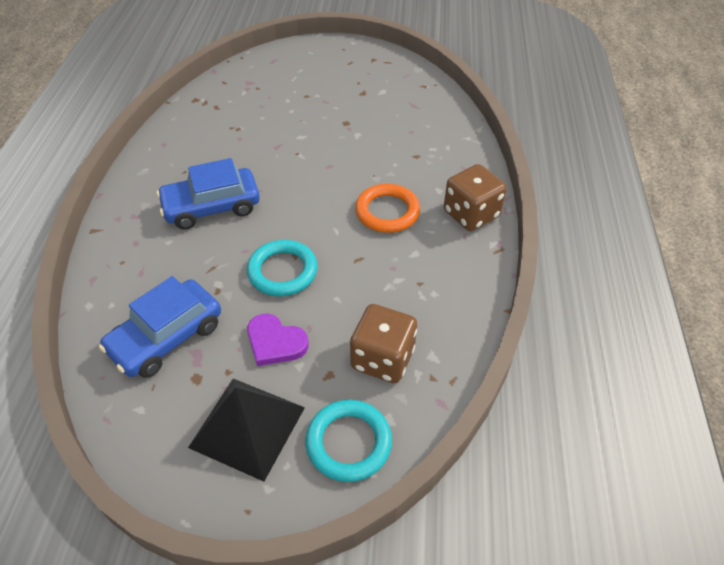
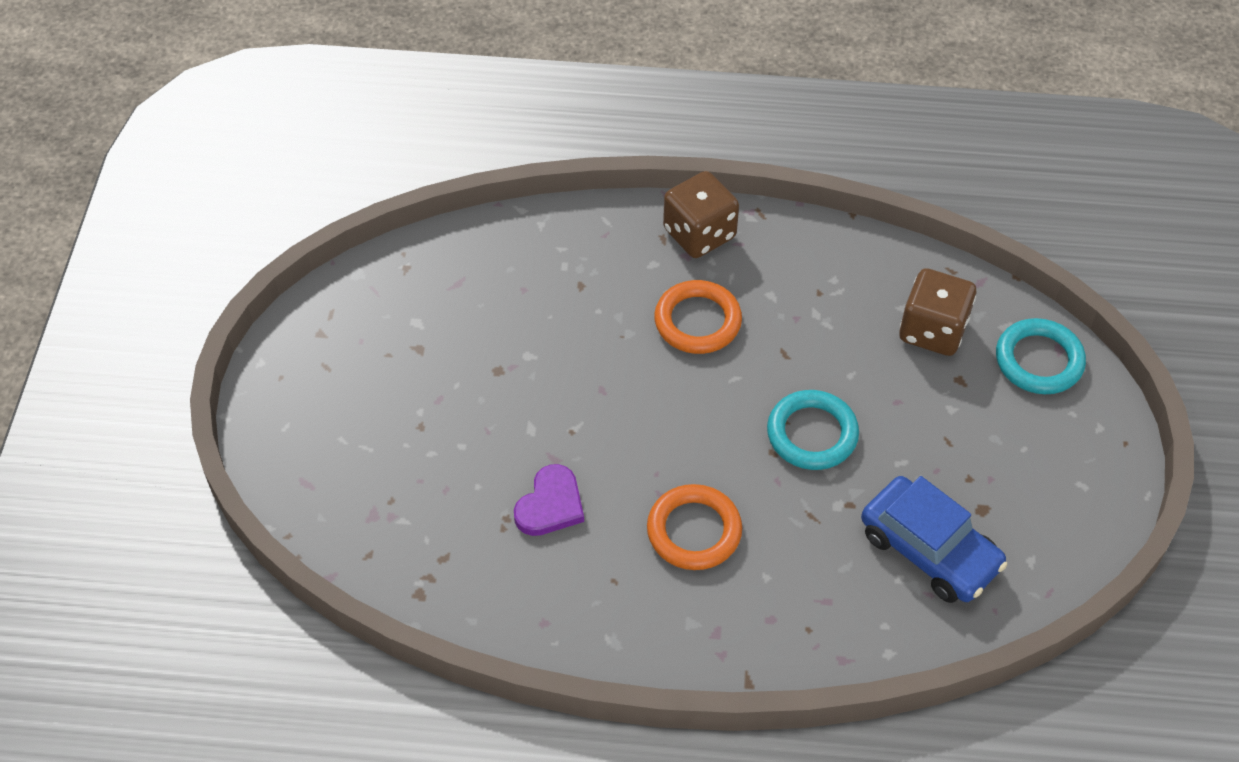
camera: 90 degrees left, 5 degrees up
(212, 207) = (694, 531): blue car -> orange ring
(247, 427) = (1036, 451): black pyramid -> none
(275, 342) = (923, 434): purple heart -> purple heart (550, 505)

